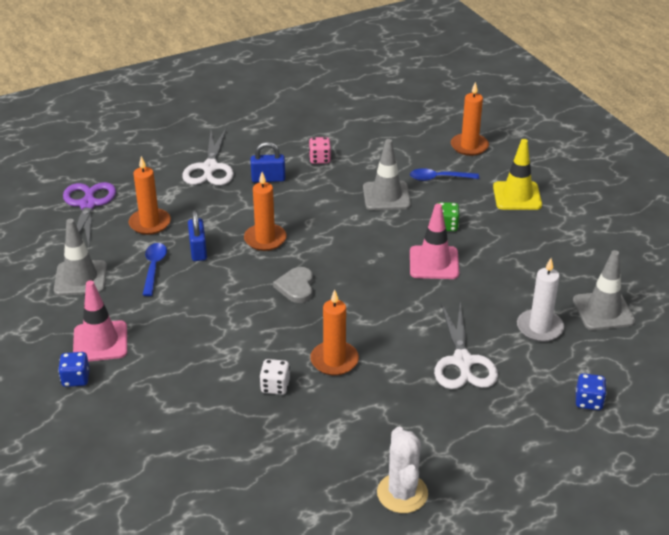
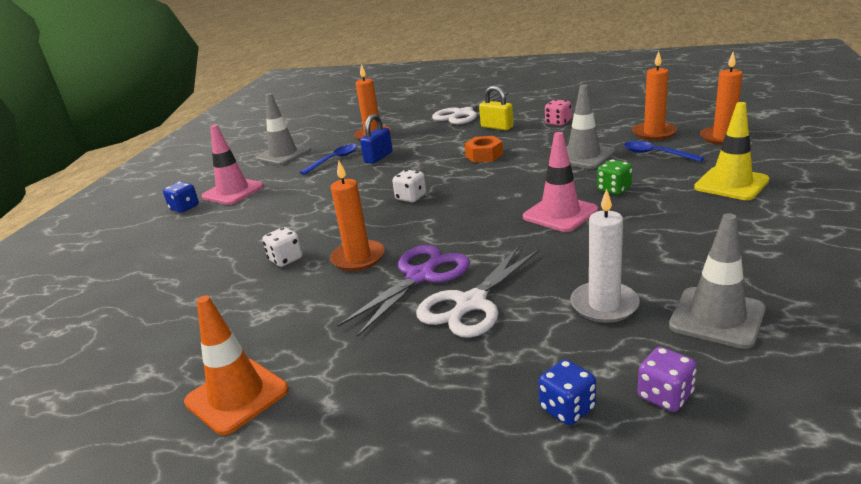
camera: 45 degrees right, 10 degrees down
(88, 205) = (353, 119): purple scissors -> purple scissors (420, 276)
(265, 239) = (436, 162): orange candle -> orange candle (654, 133)
(268, 179) = (497, 127): blue padlock -> yellow padlock
(296, 287) = (411, 197): grey heart -> white dice
(300, 218) = (484, 155): none -> orange nut
(402, 493) = (237, 396): white cactus -> orange traffic cone
(623, 371) = (665, 396): none -> purple dice

